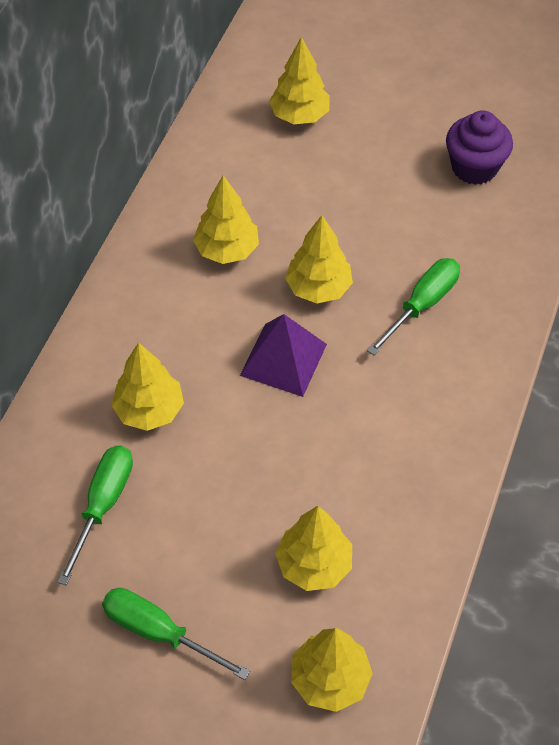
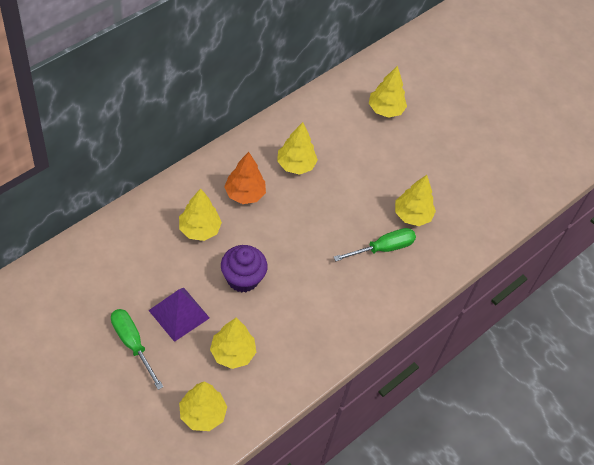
camera: 20 degrees right, 0 degrees up
(103, 504) = (145, 265): green screwdriver -> none
(181, 326) = (244, 194): none -> orange tree
(283, 359) = (287, 239): purple pyramid -> purple pyramid (179, 314)
(318, 288) = (332, 210): yellow tree -> yellow tree (412, 215)
(474, 167) = (466, 187): purple cupcake -> purple cupcake (242, 278)

